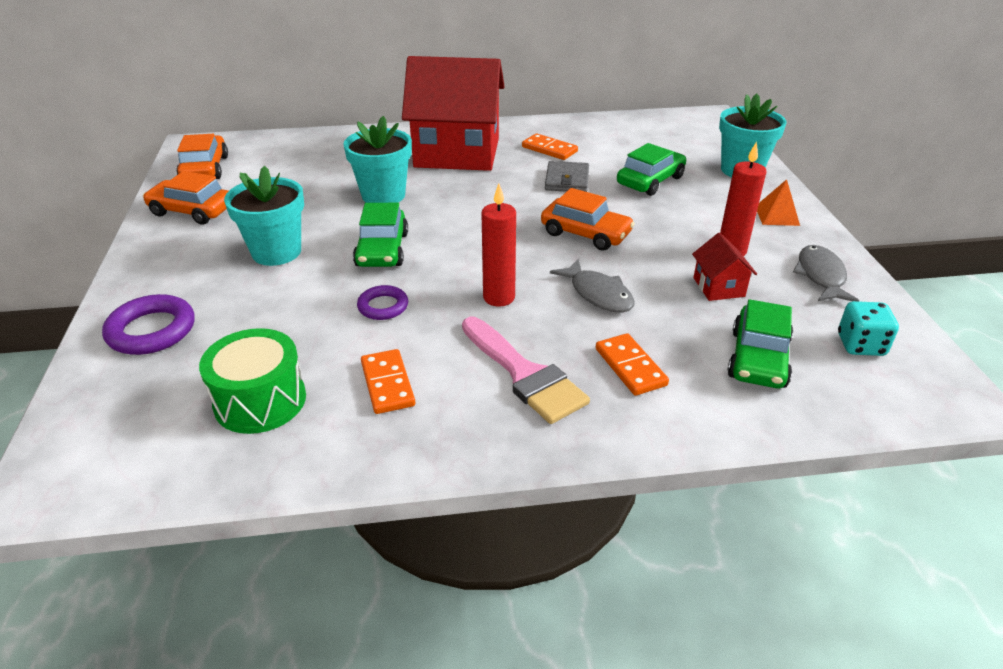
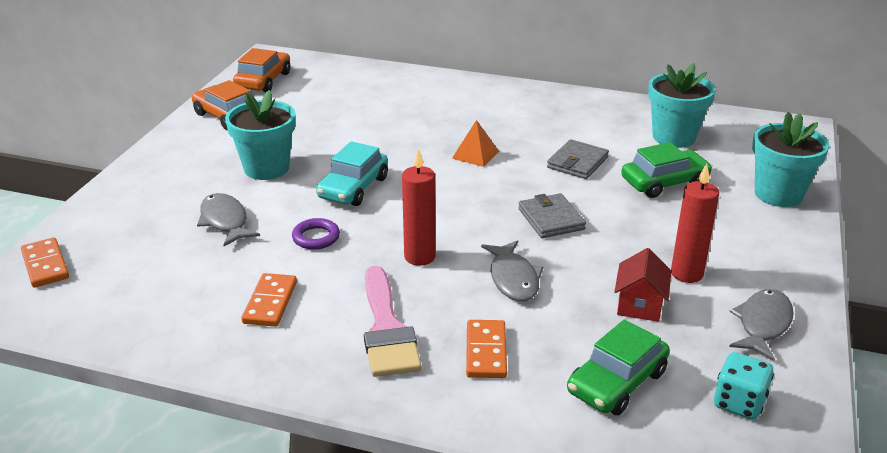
camera: 25 degrees right, 5 degrees down
(151, 330) = (131, 209): purple ring -> none
(260, 401) = (167, 286): green drum -> none
(273, 315) = (225, 221): none -> grey fish
(382, 250) = (353, 188): green car -> turquoise car
(383, 195) = (392, 138): turquoise flower pot -> turquoise flower pot (674, 137)
(457, 153) = (492, 112): red house -> none
(549, 149) = (586, 127): orange domino -> orange domino (45, 265)
(585, 233) = (551, 219): orange car -> grey wallet
(776, 215) = (773, 251): orange pyramid -> orange pyramid (475, 154)

